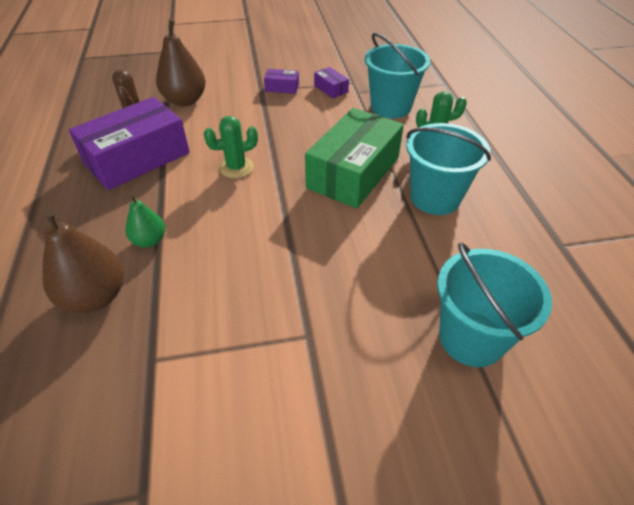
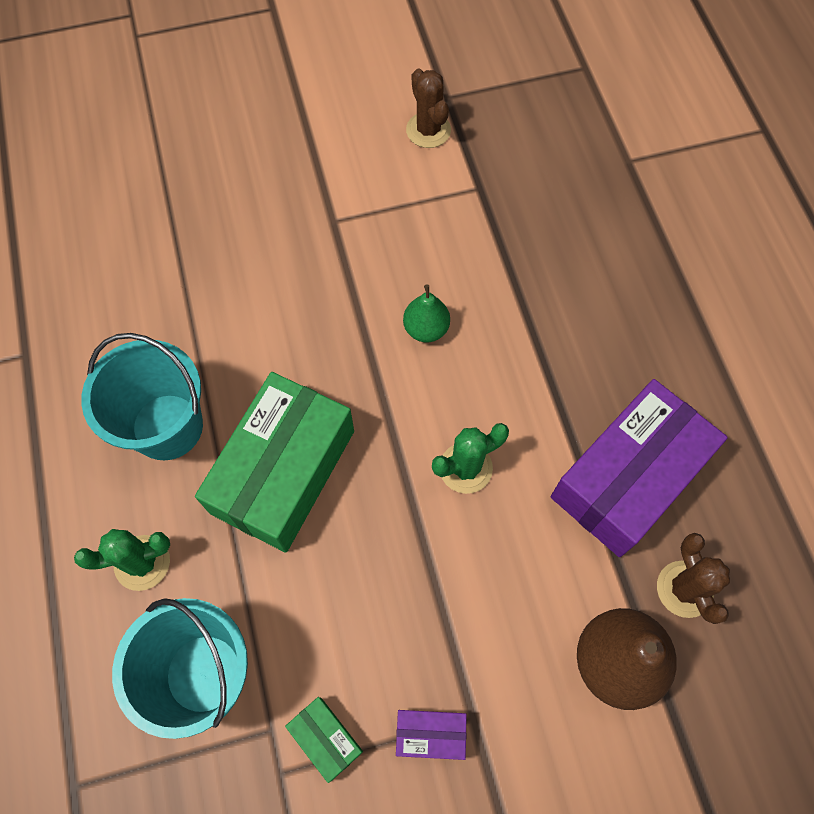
camera: 175 degrees right, 20 degrees up
(95, 297) = (566, 245): brown pear -> none
(149, 241) = (540, 322): green pear -> green pear (426, 329)
(183, 441) = (428, 130): none -> brown cactus
(331, 89) = (326, 739): purple box -> green box
(471, 338) = (170, 231): turquoise bucket -> none

